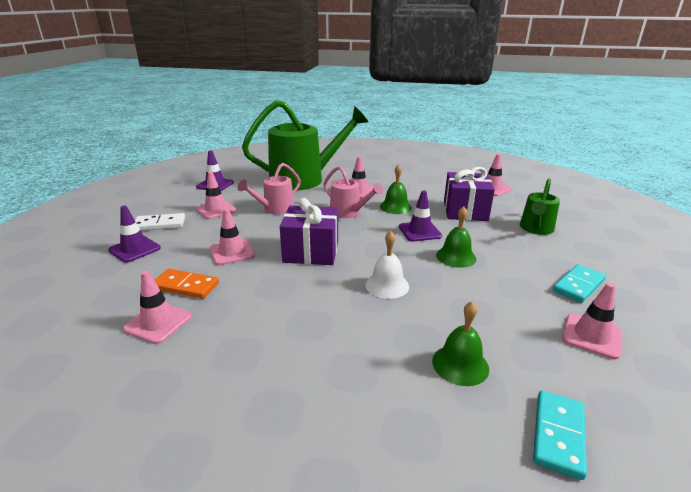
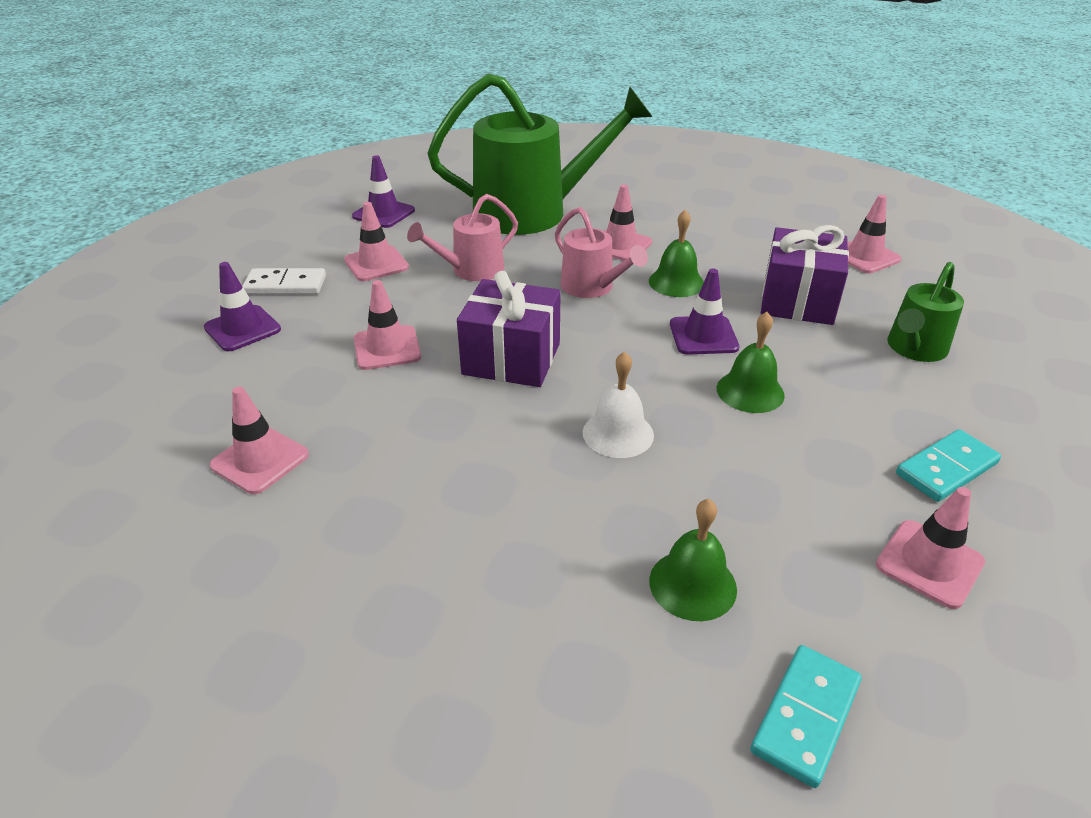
camera: 10 degrees right, 10 degrees up
(185, 286) = (308, 402): orange domino -> none

